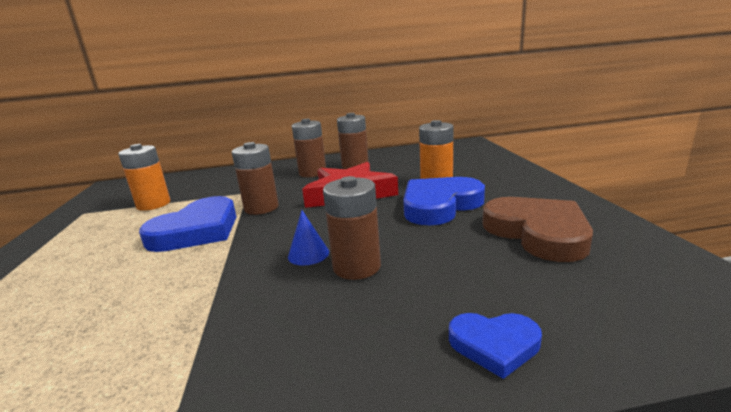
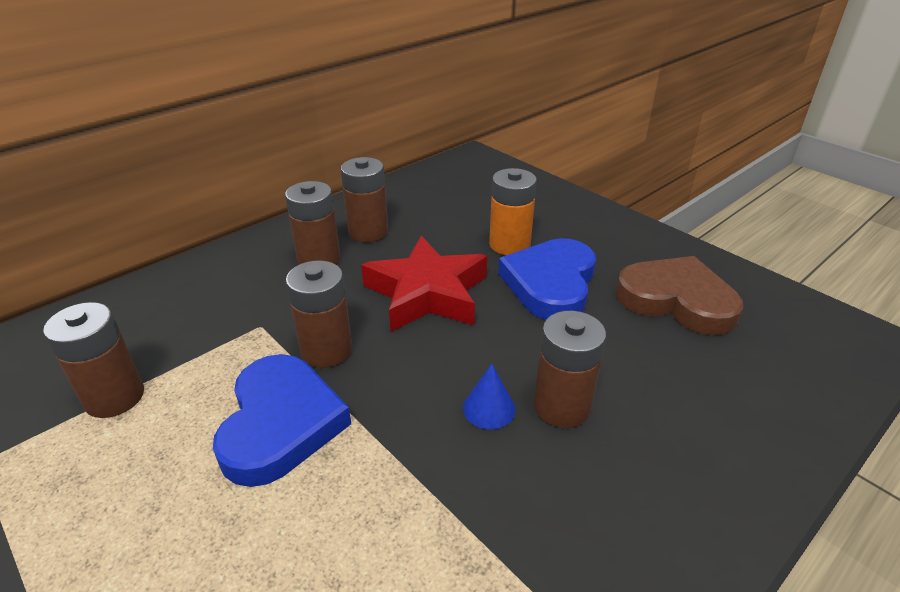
camera: 35 degrees left, 15 degrees up
(153, 204) = (114, 397): orange battery -> brown battery
(494, 345) = (758, 448): blue heart -> none

